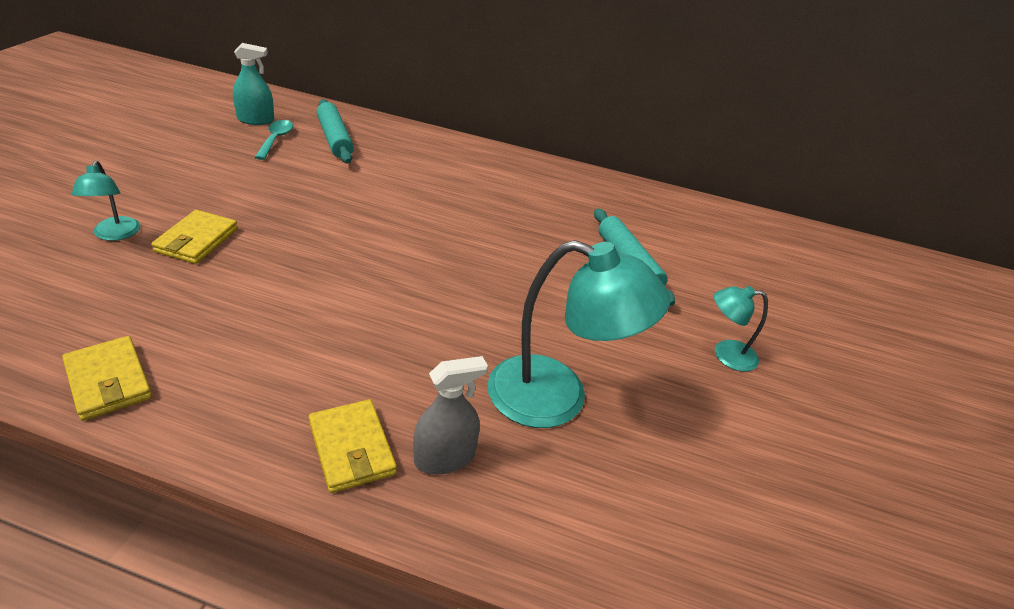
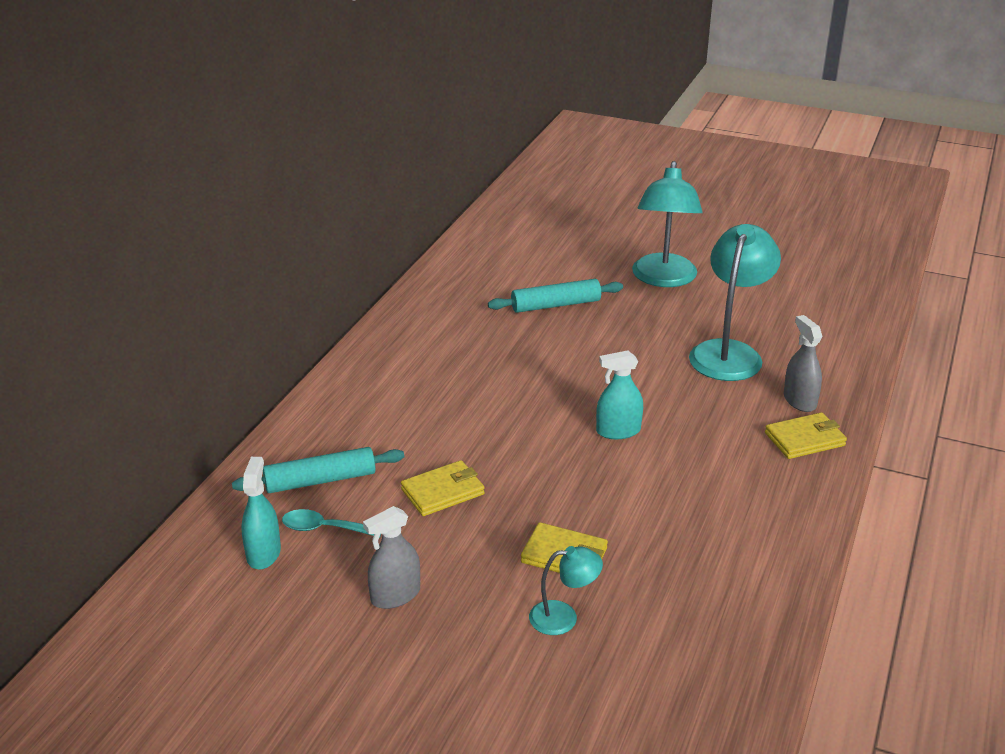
camera: 80 degrees left, 5 degrees down
(108, 381) = (777, 567): yellow wallet -> yellow wallet (443, 492)
(185, 164) = (395, 595): none -> grey spray bottle
(385, 287) = (618, 431): none -> turquoise spray bottle
(726, 354) = (663, 279): turquoise lamp -> turquoise lamp, size x1.99

